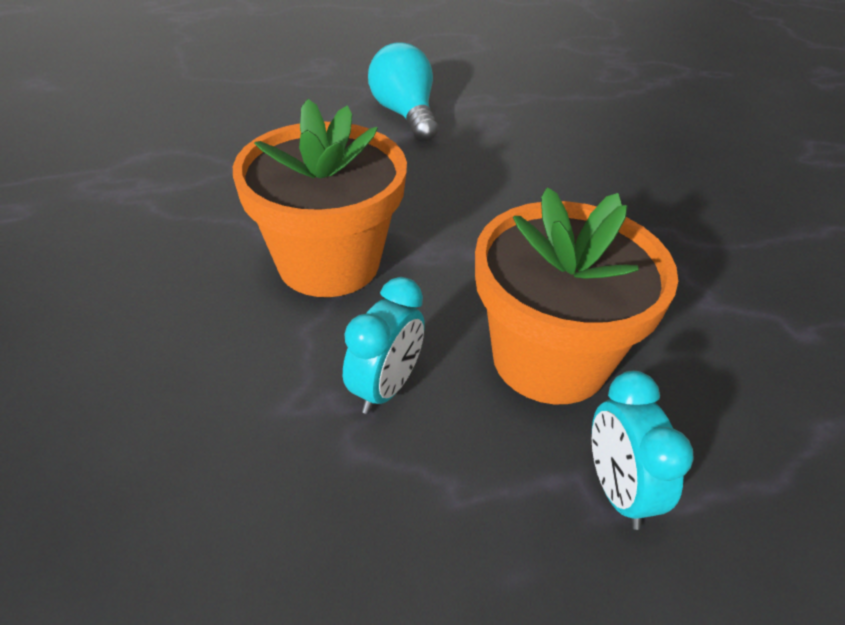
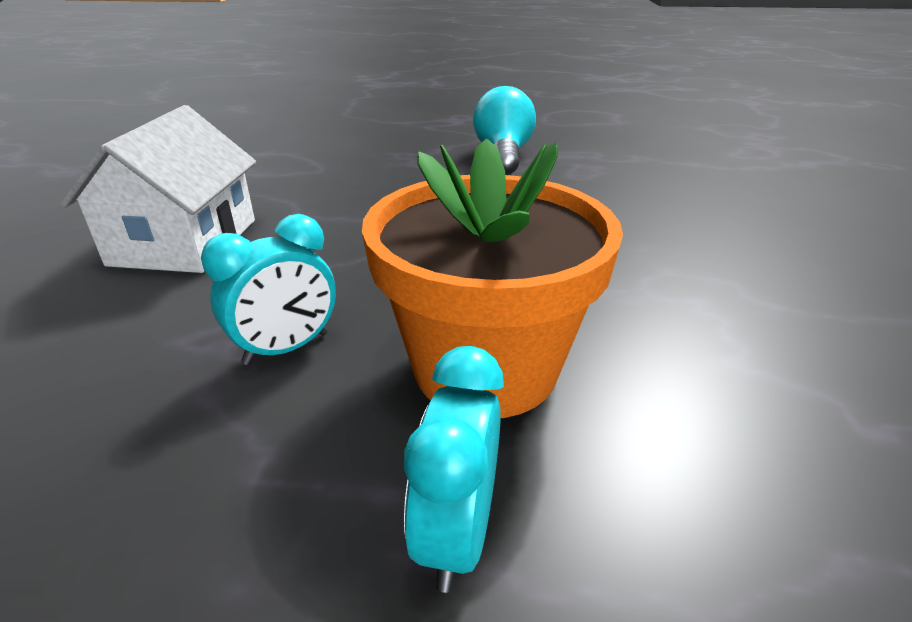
camera: 25 degrees right, 10 degrees down
(176, 298) = (185, 242): none -> white house
(328, 263) = (334, 242): orange flower pot -> none

